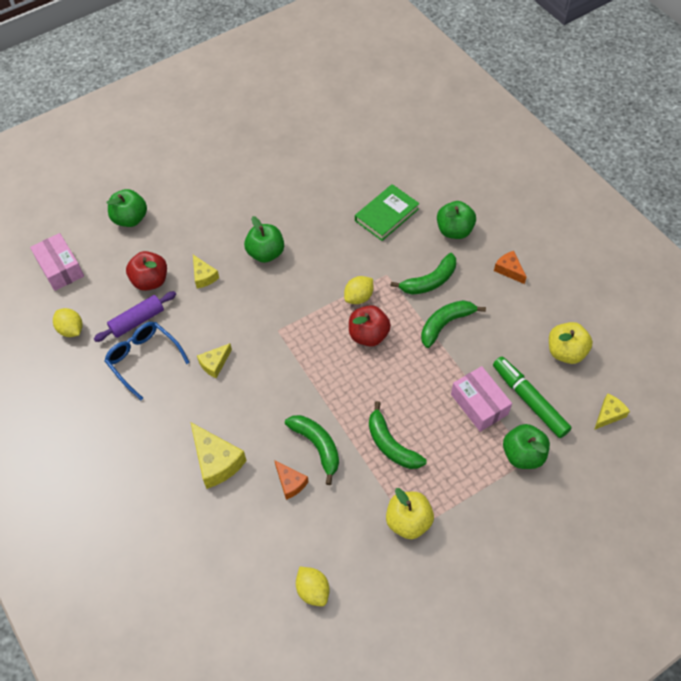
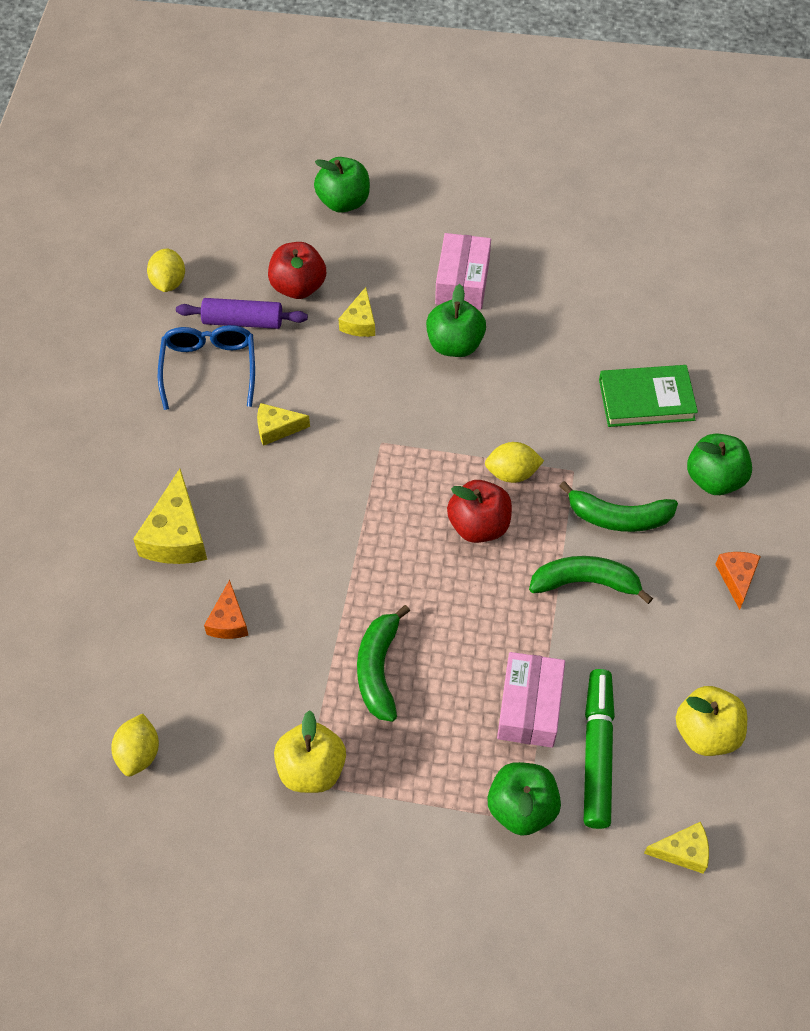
camera: 40 degrees right, 0 degrees up
(60, 268) = (220, 208): pink box -> pink box (462, 282)
(317, 446) = (296, 604): green banana -> none

